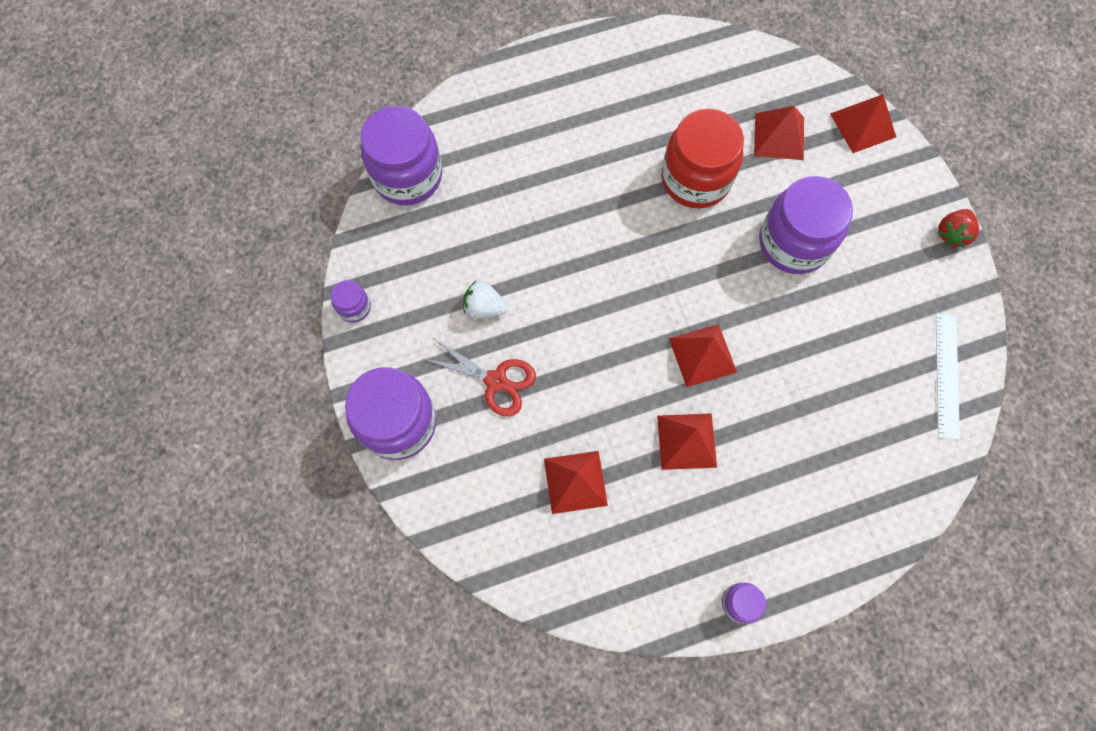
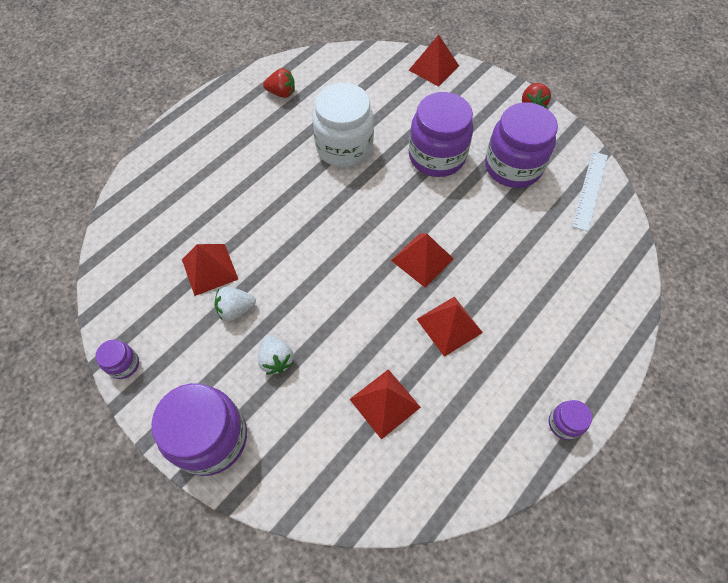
camera: 30 degrees left, 10 degrees down
(407, 176) = (120, 244): purple jar -> purple jar (513, 167)
(496, 381) = (276, 360): red scissors -> white strawberry
(664, 74) = (281, 93): none -> red strawberry
(695, 179) = (344, 147): red jar -> white jar
(779, 136) = (384, 97): red pyramid -> red pyramid (210, 269)
(947, 375) = (590, 190): white ruler -> white ruler turned 45 degrees clockwise

